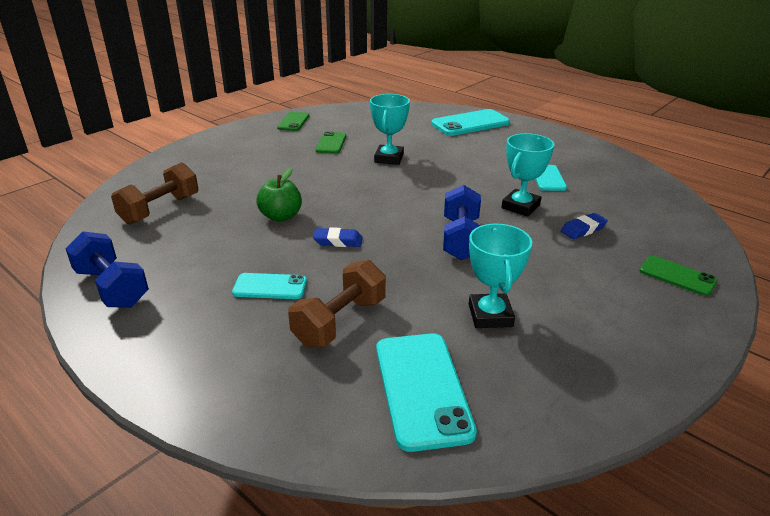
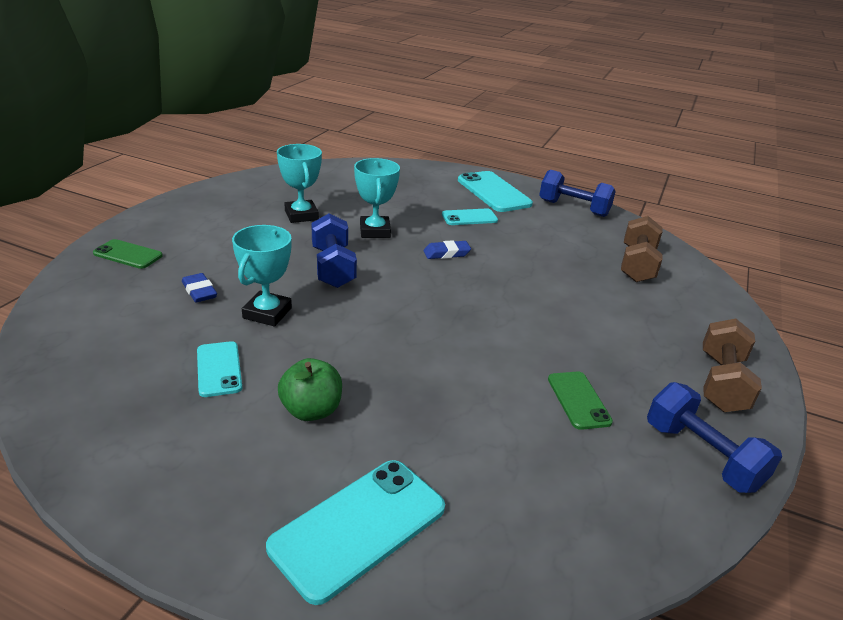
camera: 160 degrees right, 0 degrees up
(281, 216) = (520, 270): green apple -> green apple (311, 410)
(293, 122) = (702, 456): green phone -> blue dumbbell
(340, 321) = (405, 204): brown dumbbell -> brown dumbbell (721, 383)
(389, 158) = (467, 377): turquoise trophy -> turquoise trophy (375, 231)
(422, 389) = (339, 182): turquoise phone -> turquoise phone (493, 192)
(583, 229) = (199, 291): blue eraser -> blue eraser turned 75 degrees counterclockwise

